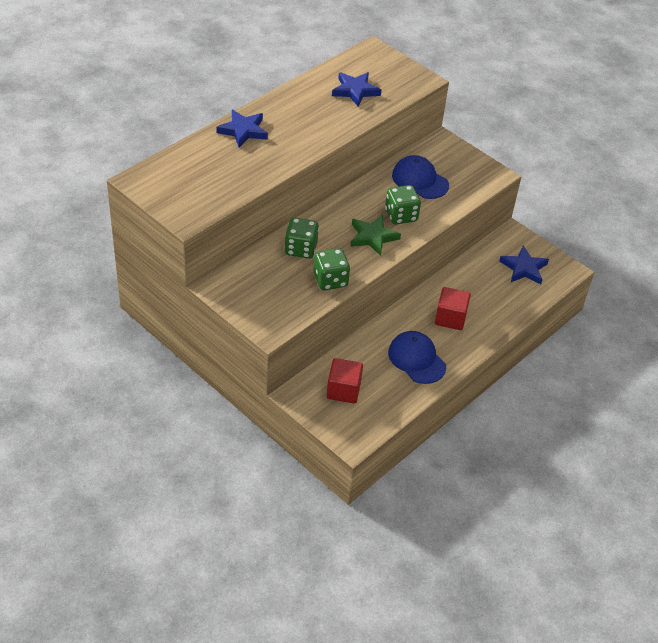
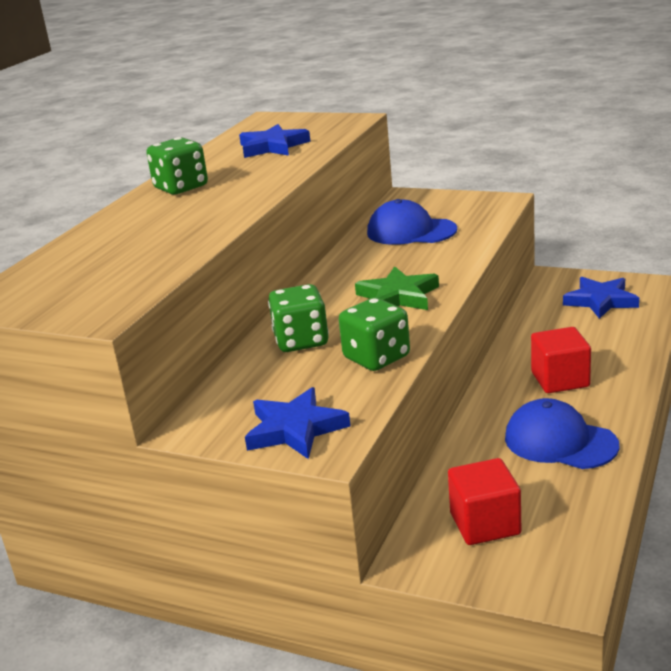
camera: 15 degrees left, 20 degrees down
(243, 131) = (137, 213): blue star -> blue star (295, 429)
(401, 215) = (417, 266): green dice -> green dice (181, 187)

